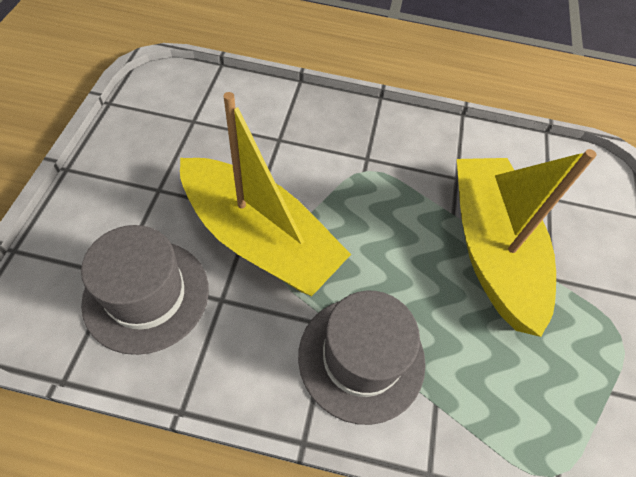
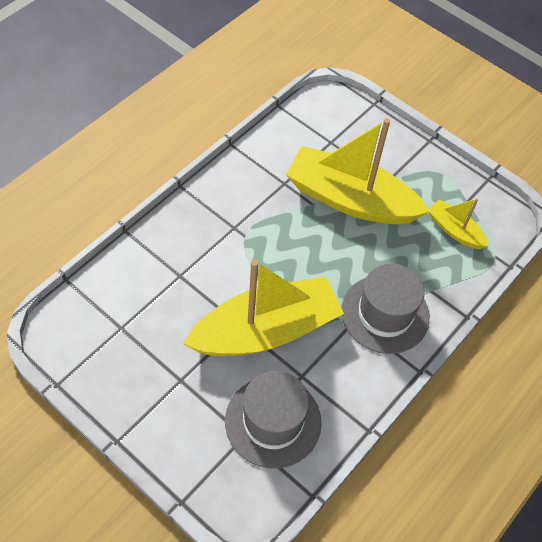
camera: 60 degrees left, 0 degrees up
(551, 394) = (454, 230): none -> yellow boat

